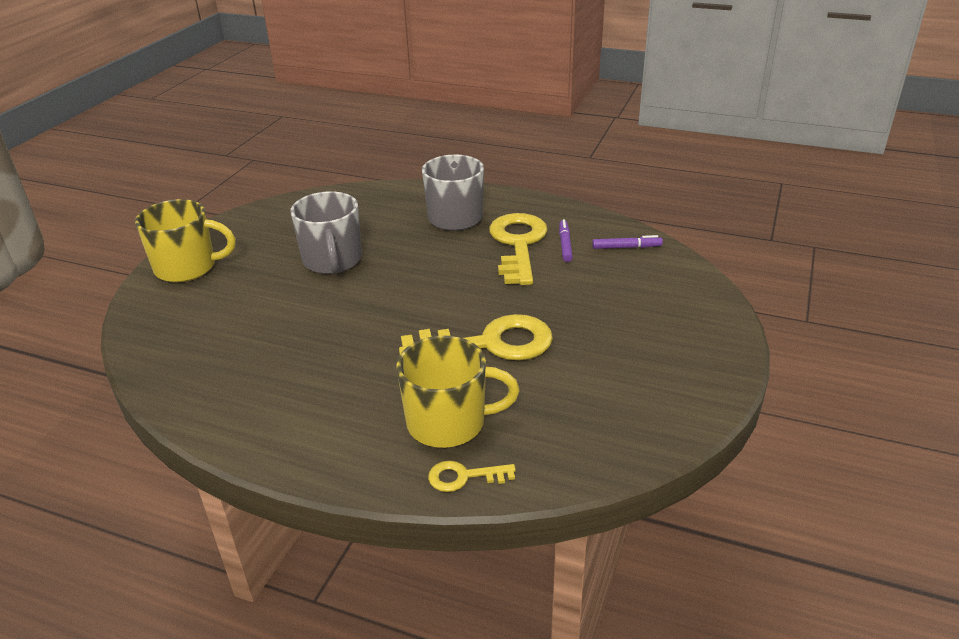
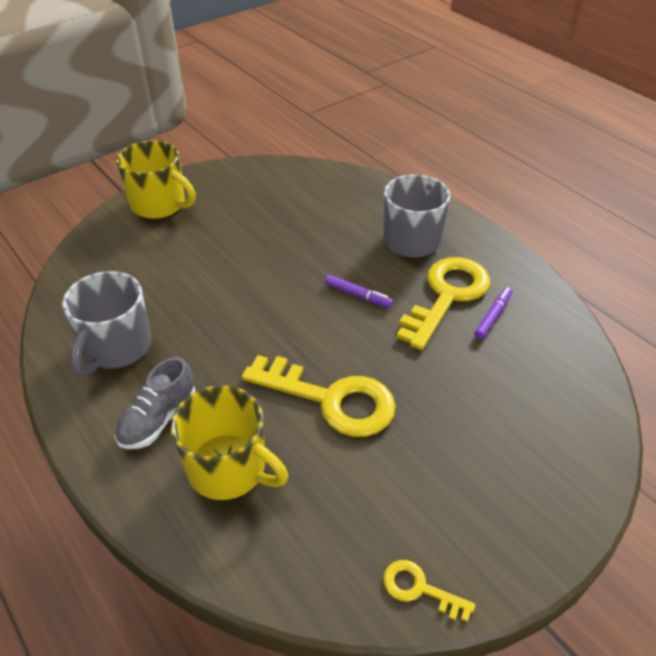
camera: 30 degrees right, 10 degrees up
(332, 261) = (271, 245): grey mug -> grey mug (116, 347)
(350, 418) = (158, 419): none -> grey shoe
(464, 477) = (195, 535): yellow key -> yellow key (419, 589)
(626, 247) = (554, 347): purple marker -> purple marker (358, 295)

